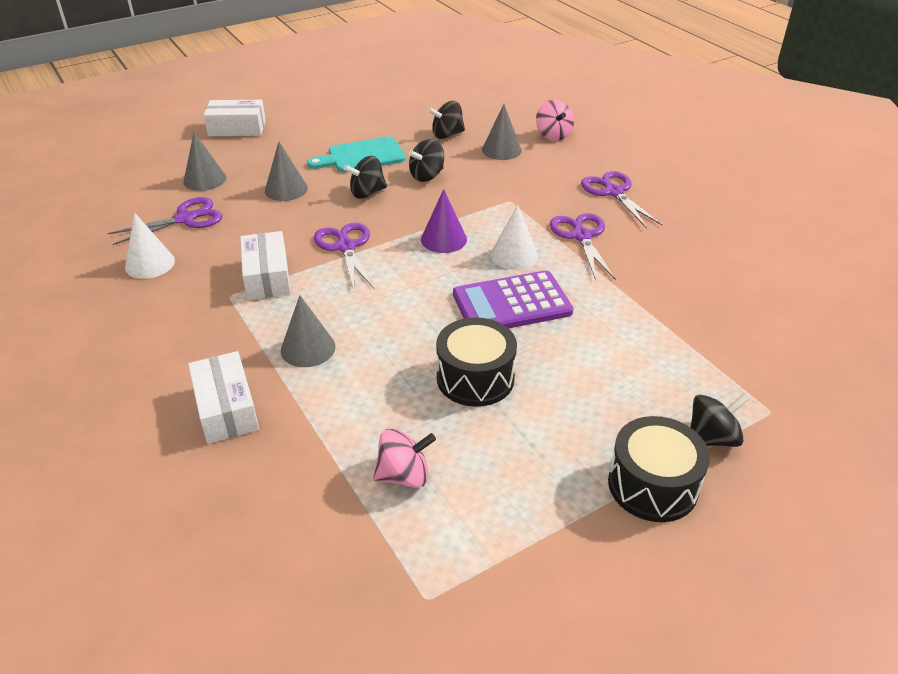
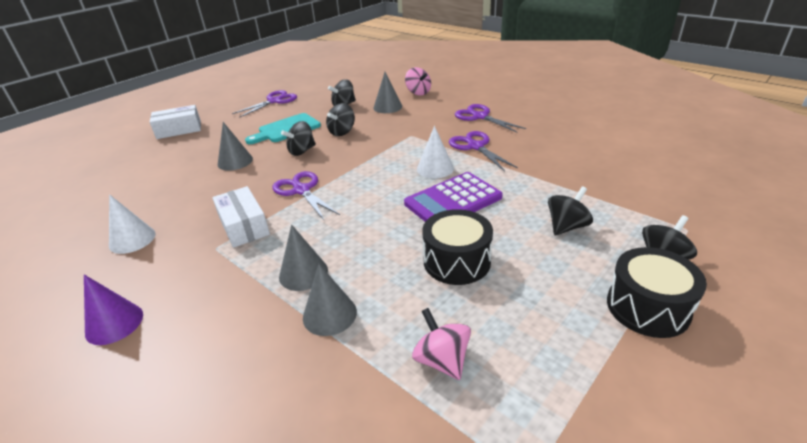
camera: 15 degrees left, 5 degrees down
(185, 219) = (155, 199): purple scissors -> purple scissors (274, 101)
(204, 179) = (163, 168): grey cone -> grey cone (329, 314)
(226, 408) = (247, 345): white box -> none
(404, 475) = (442, 360): pink spinning top -> pink spinning top turned 90 degrees counterclockwise
(443, 239) = (376, 169): purple cone -> purple cone (114, 323)
(625, 370) = (566, 226): none -> black spinning top

